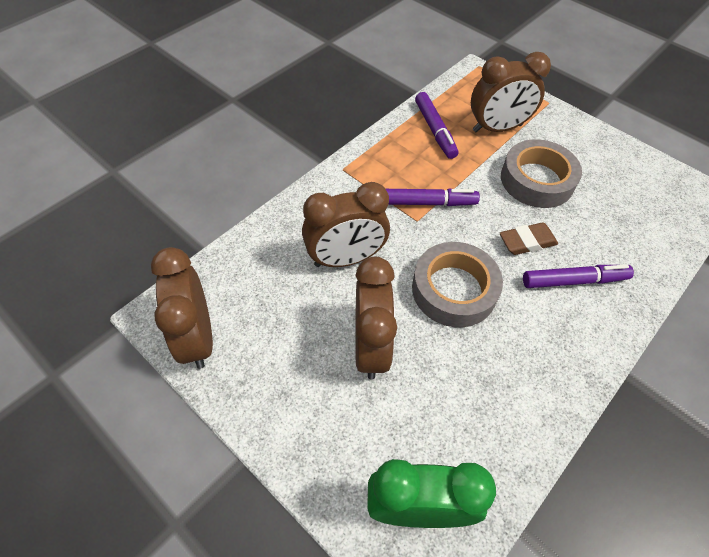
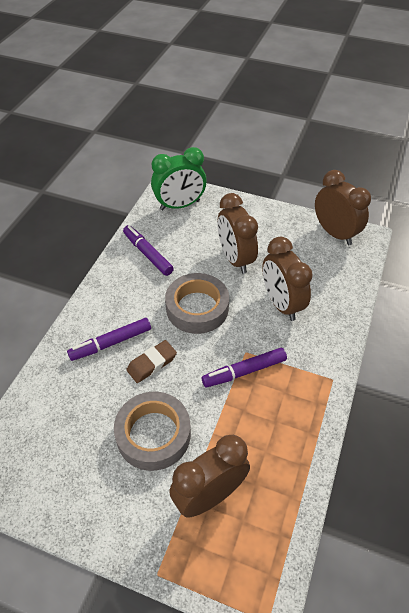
camera: 160 degrees right, 5 degrees down
(345, 259) = (281, 304): brown clock -> brown clock turned 75 degrees counterclockwise
(435, 130) = (274, 463): purple marker -> purple marker (148, 254)

